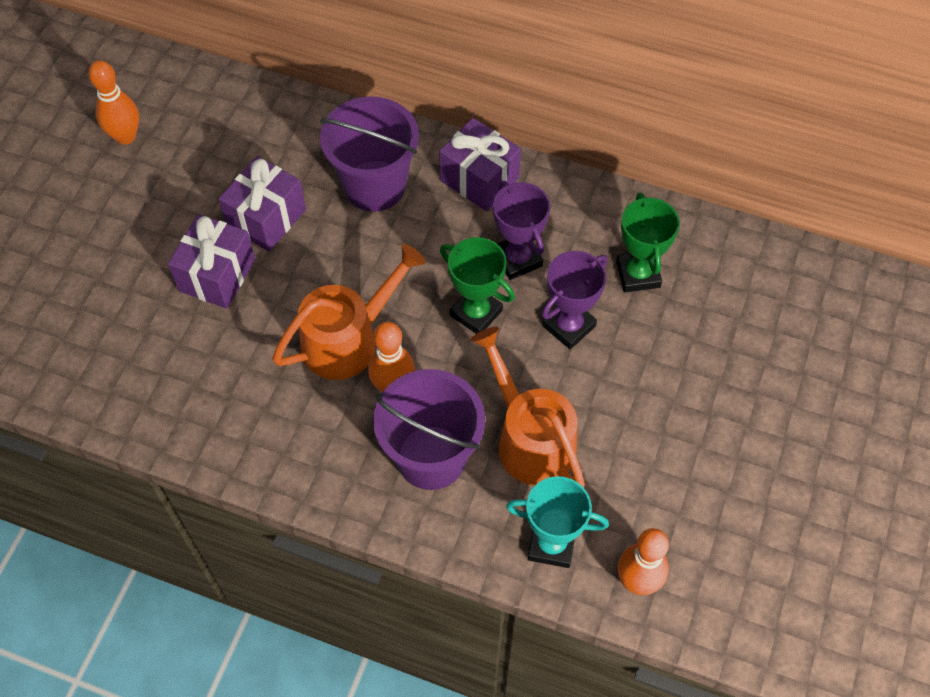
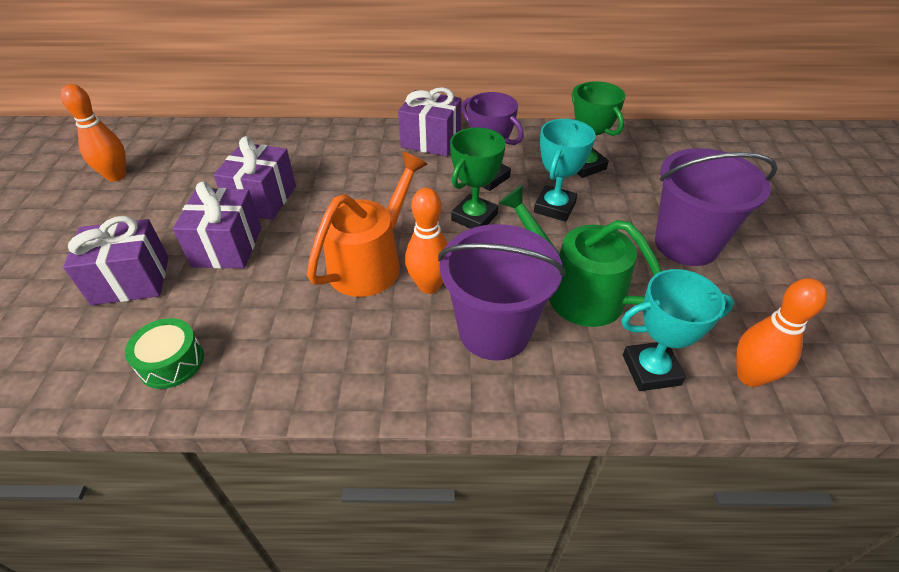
camera: 20 degrees left, 15 degrees down
(122, 290) = (131, 280): none -> purple gift
(143, 395) = (171, 362): none -> green drum
(374, 186) = (349, 161): purple bucket -> purple bucket (686, 244)
(476, 313) = (474, 217): green trophy -> green trophy turned 75 degrees counterclockwise
(529, 438) = (574, 291): orange watering can -> green watering can
(569, 326) = (554, 207): purple trophy -> turquoise trophy

